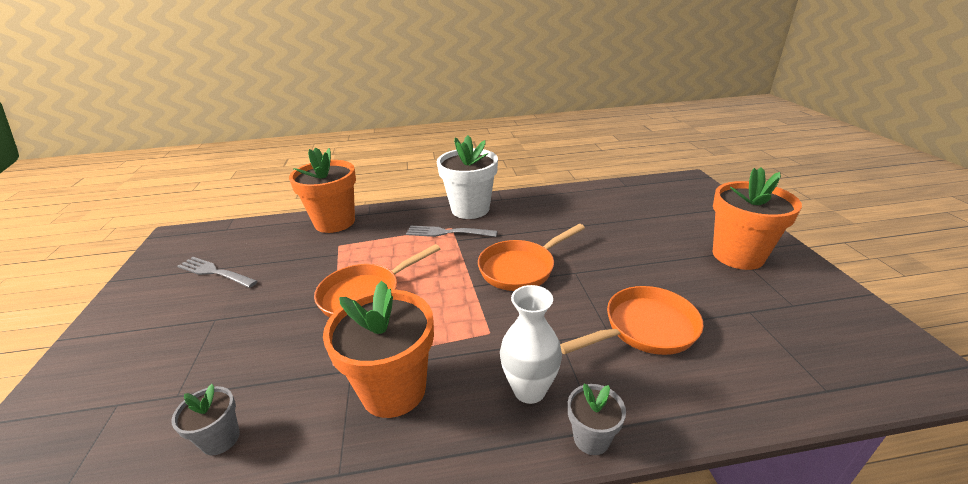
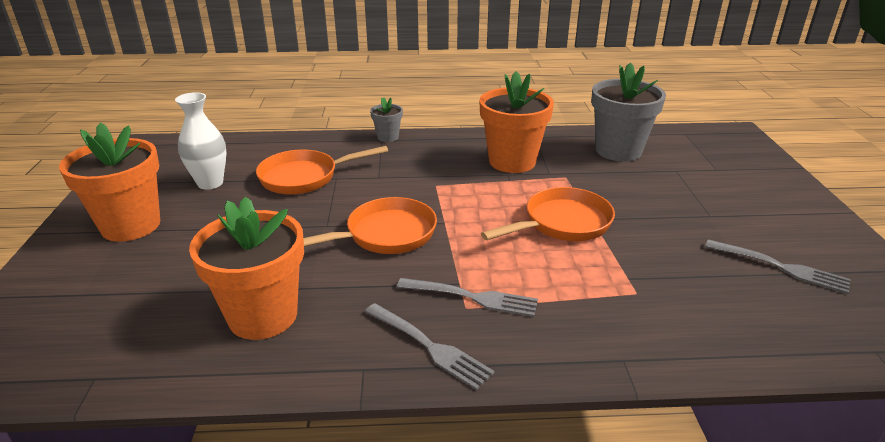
camera: 175 degrees left, 0 degrees up
(221, 439) = (618, 151): grey flower pot -> grey flower pot, size x2.04
(334, 222) = (676, 343): orange flower pot -> orange flower pot (263, 316)
(470, 209) = (429, 346): white flower pot -> grey fork
(529, 390) = (416, 155): white vase -> white vase (210, 183)

